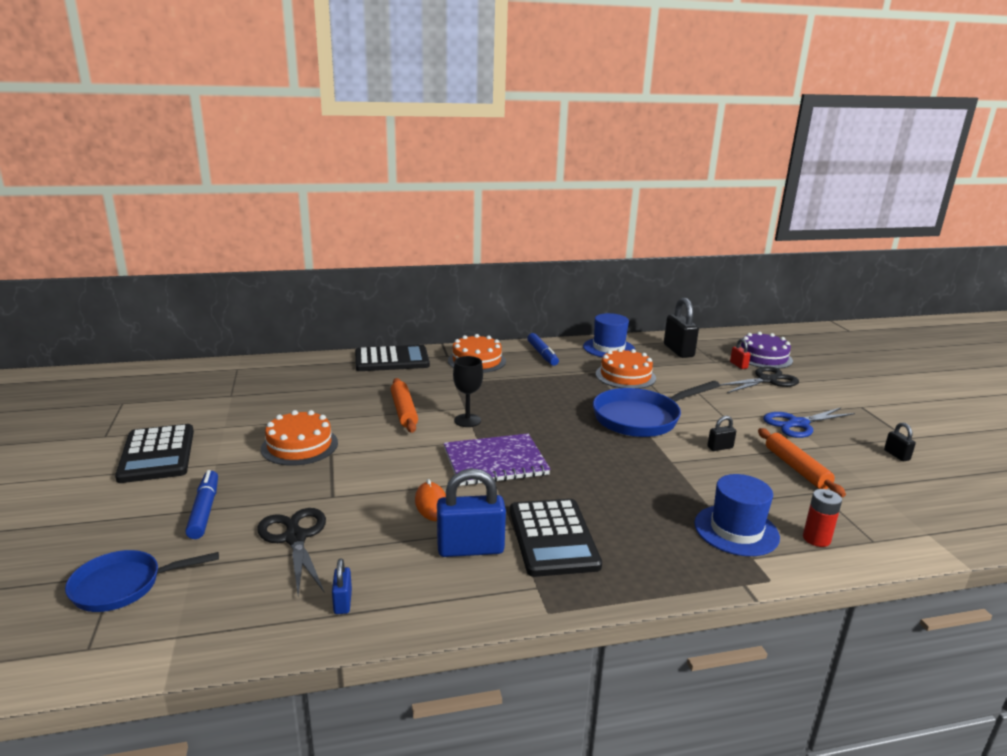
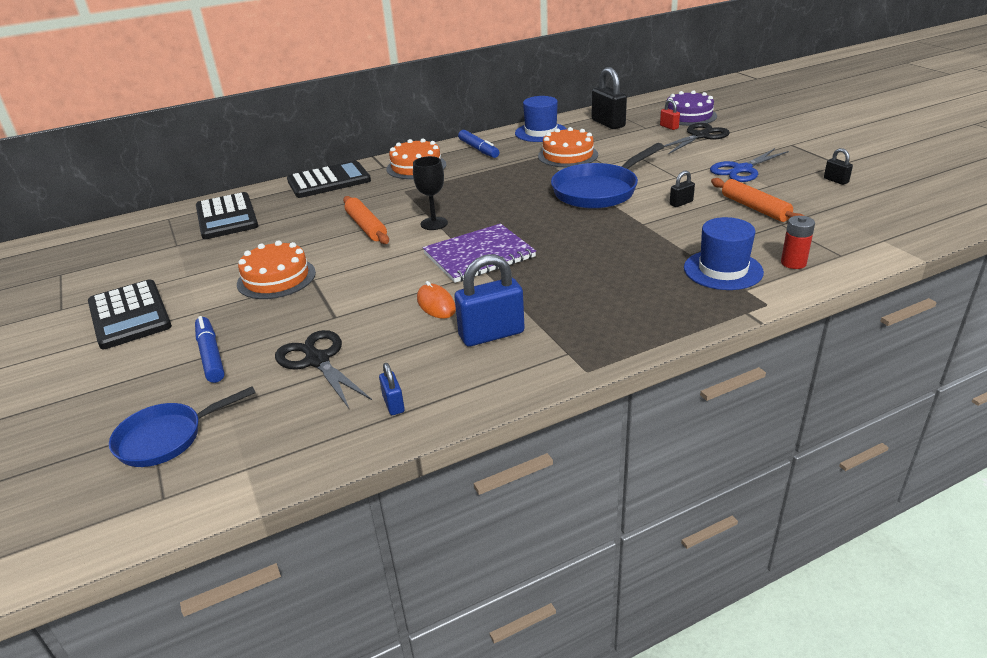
camera: 10 degrees left, 10 degrees up
(553, 538) = (563, 309): black calculator -> black calculator (227, 217)

